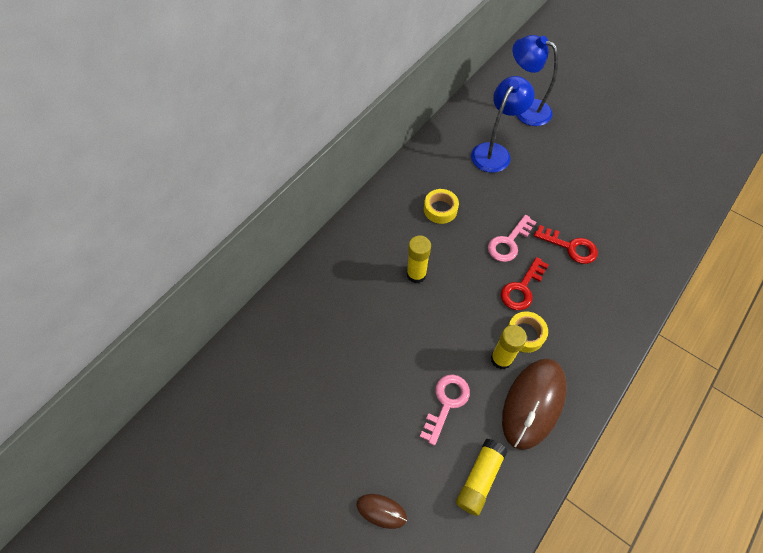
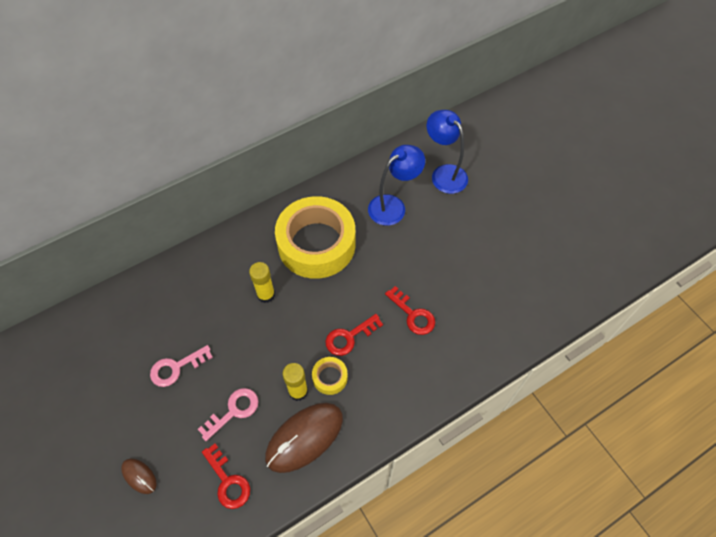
camera: 20 degrees right, 0 degrees up
(440, 209) = (316, 244): yellow tape -> yellow tape, size x2.48
(479, 478) = (228, 481): yellow glue stick -> red key
(509, 242) = (360, 292): pink key -> pink key (176, 367)

